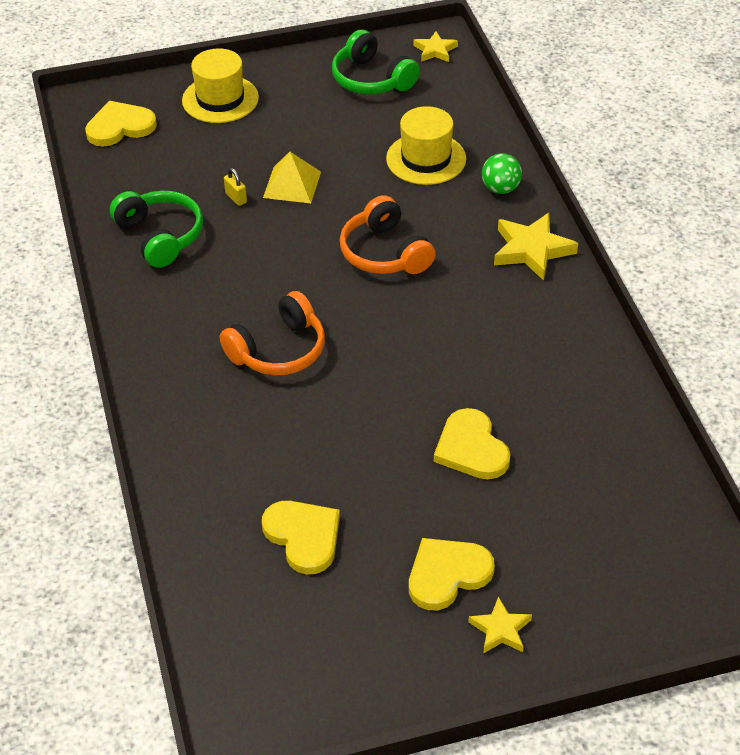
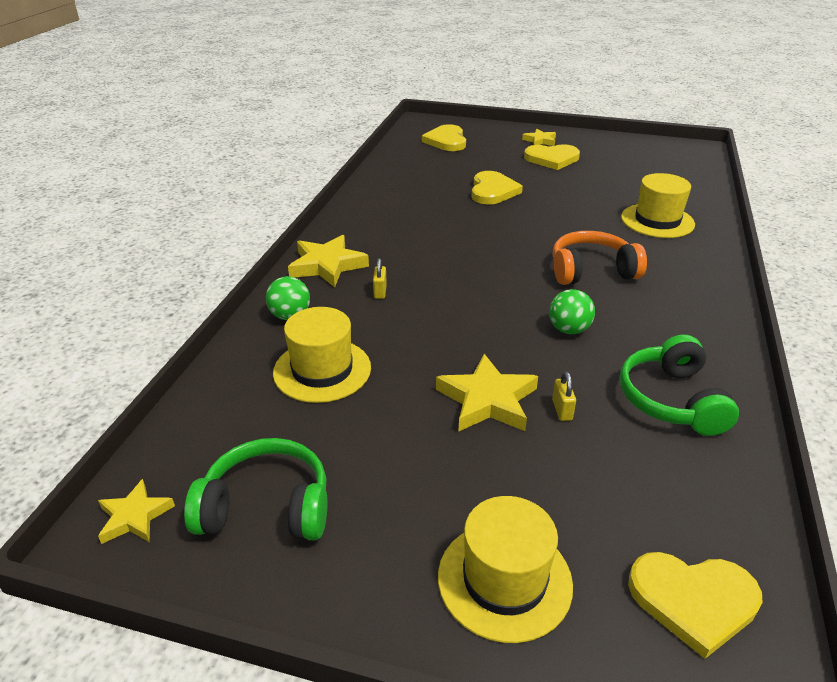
camera: 150 degrees left, 10 degrees down
(239, 474) = (657, 221): none -> yellow hat
(265, 269) = (569, 329): none -> green ball
(292, 184) = (487, 400): yellow pyramid -> yellow star
(303, 537) = (627, 188): yellow heart -> yellow heart (446, 141)
(371, 79) = (267, 507): green headphones -> green headphones turned 75 degrees counterclockwise
(384, 253) = (448, 304): orange headphones -> none
(454, 241) = (380, 292): none -> yellow padlock

